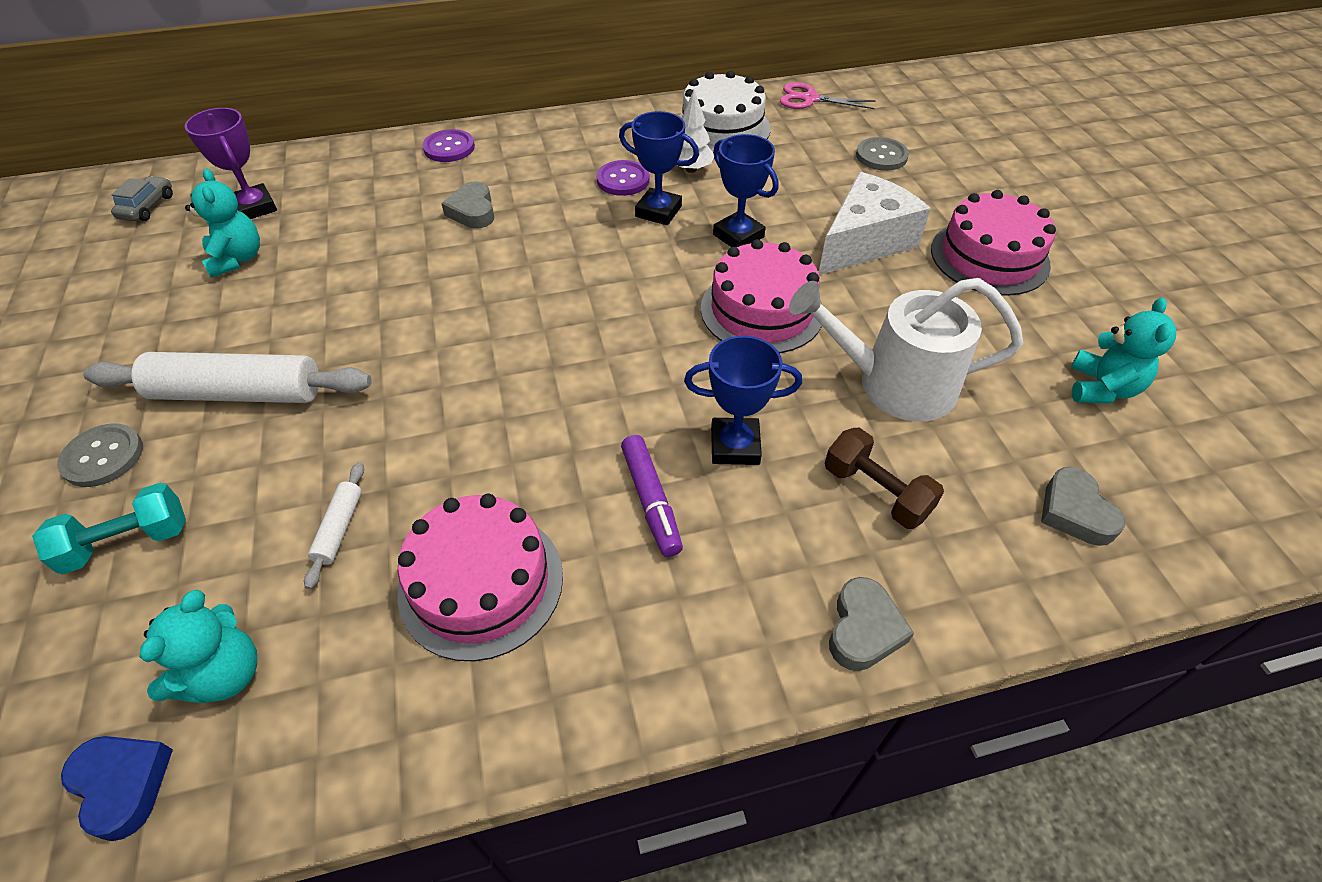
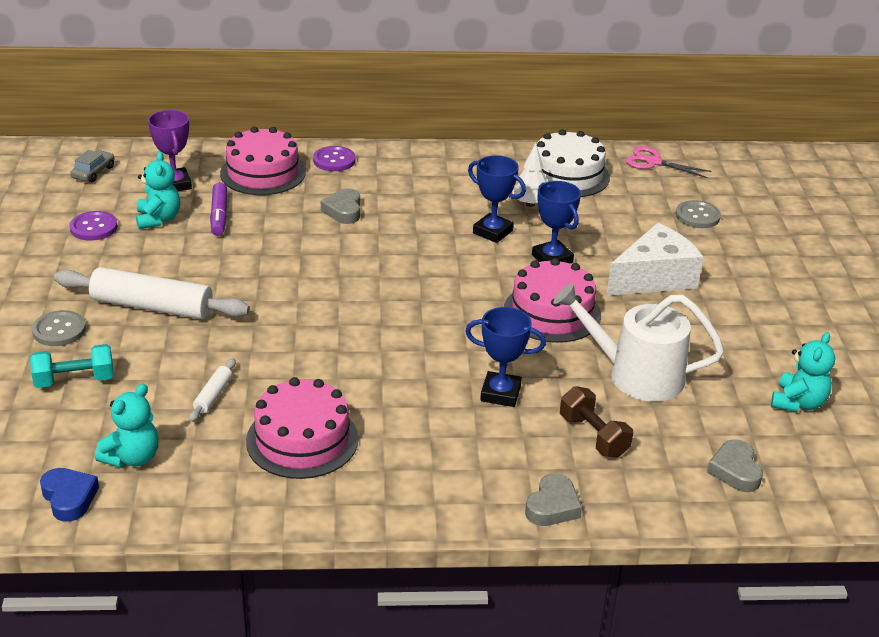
camera: 10 degrees right, 15 degrees down
(623, 180) = (470, 204): purple button -> purple button (93, 227)
(651, 501) = (429, 415): purple marker -> purple marker (219, 215)
(989, 257) = (754, 303): pink cake -> pink cake (263, 173)

